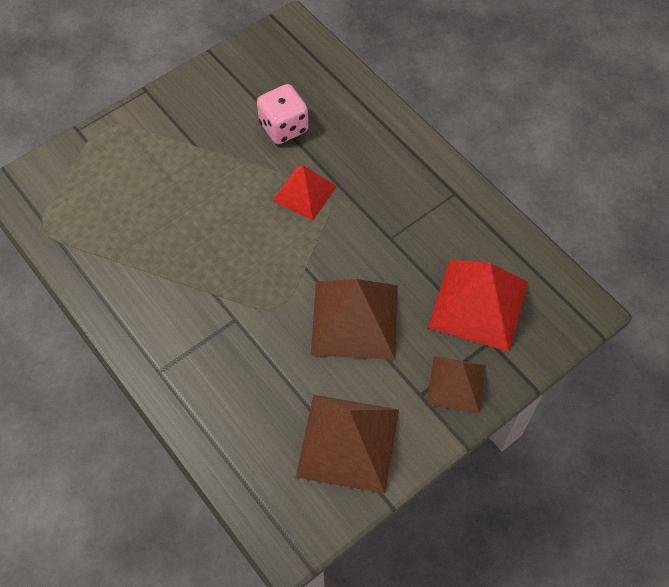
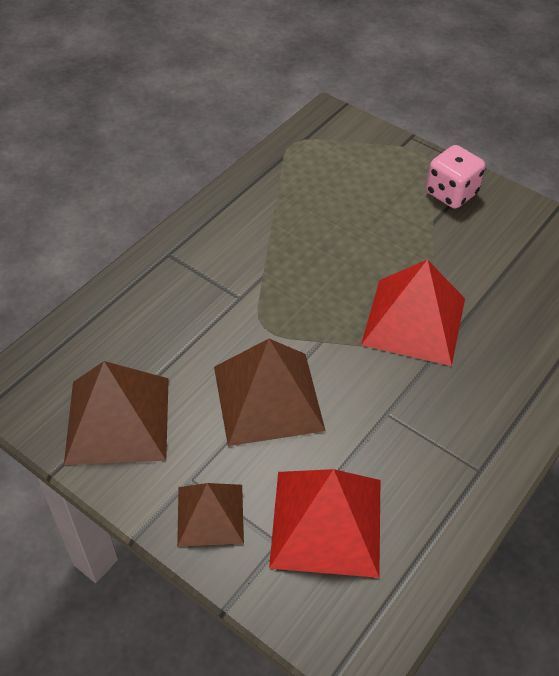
camera: 75 degrees right, 10 degrees down
(283, 127) = (492, 286): pink dice -> pink dice (451, 193)
(304, 193) = (414, 321): red pyramid -> red pyramid, size x1.63

